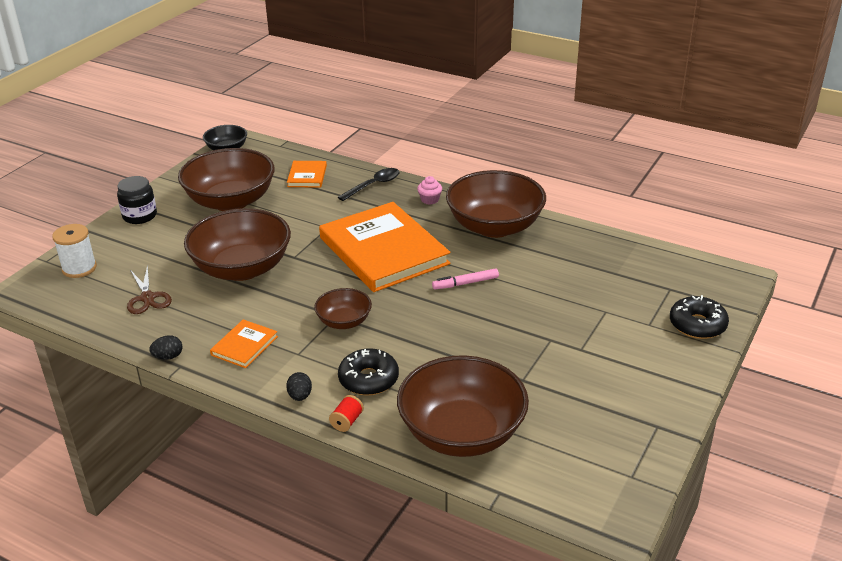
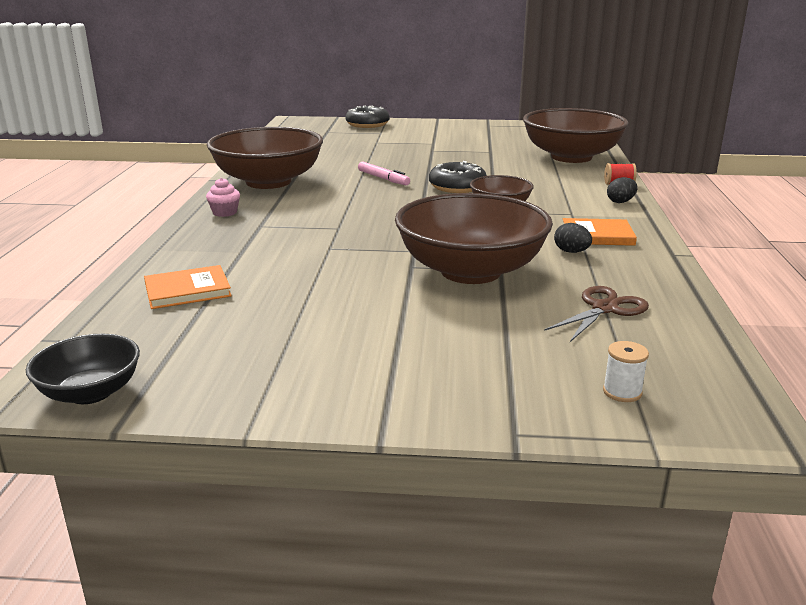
camera: 115 degrees left, 10 degrees down
(79, 268) = (622, 392): white spool -> white spool, size x0.57
(140, 216) = (415, 397): black jar -> none
(168, 357) = (672, 263): black egg -> black egg (571, 252)
(231, 201) = (304, 327): brown bowl -> none
(368, 379) = (562, 186): black donut -> black donut (457, 187)
(373, 185) = (199, 244): black spoon -> none
(384, 250) = (357, 214): orange book -> none

